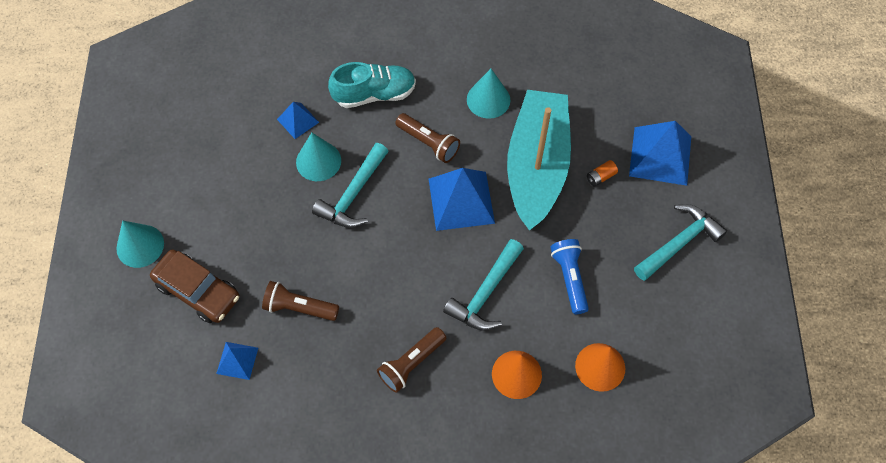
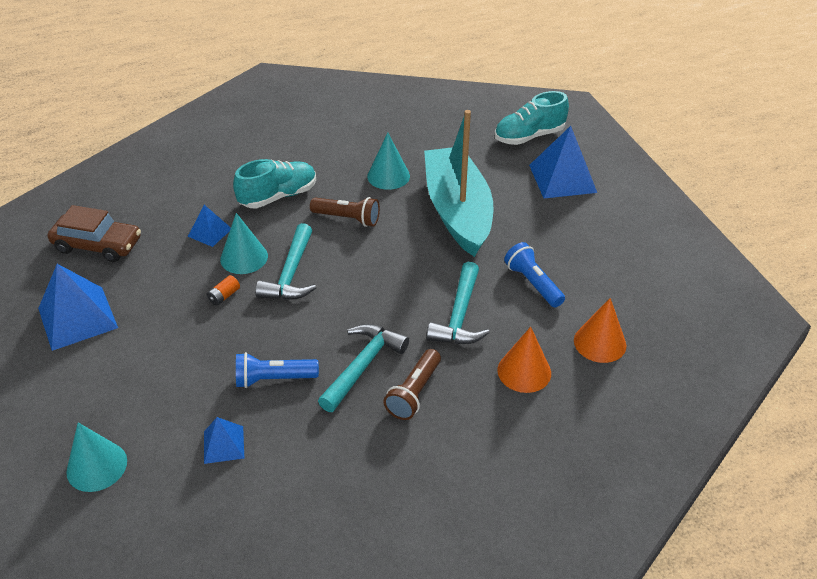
camera: 20 degrees left, 20 degrees down
(140, 246) = (74, 373): turquoise cone -> turquoise cone (97, 466)
(198, 291) = (155, 395): brown car -> brown car (98, 245)
(299, 307) = (273, 379): brown flashlight -> blue flashlight
(461, 200) = (400, 252): blue pyramid -> blue pyramid (77, 318)
(600, 177) = (519, 205): orange battery -> orange battery (224, 296)
(652, 88) = (529, 136): none -> turquoise shoe
(679, 242) = (615, 232): turquoise hammer -> turquoise hammer (363, 365)

